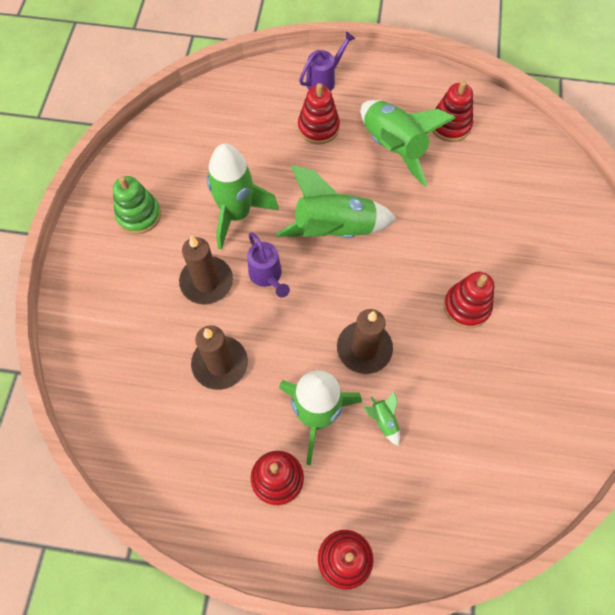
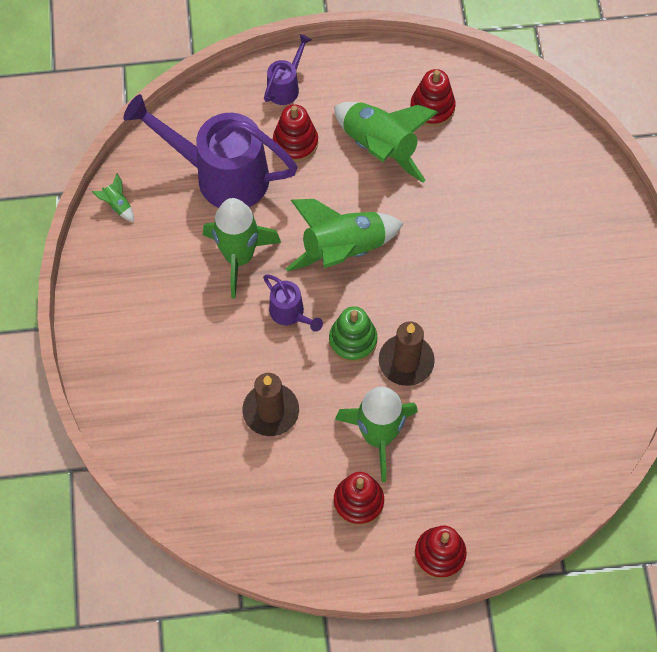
camera: 15 degrees left, 0 degrees up
(139, 215) = (138, 282): green stacking toy -> green stacking toy (353, 340)
(206, 282) = (231, 334): brown candle -> none
(244, 140) = (221, 175): none -> purple watering can
(383, 420) = (442, 424): green rocket -> green rocket (117, 205)
(466, 307) = (494, 296): red stacking toy -> none

